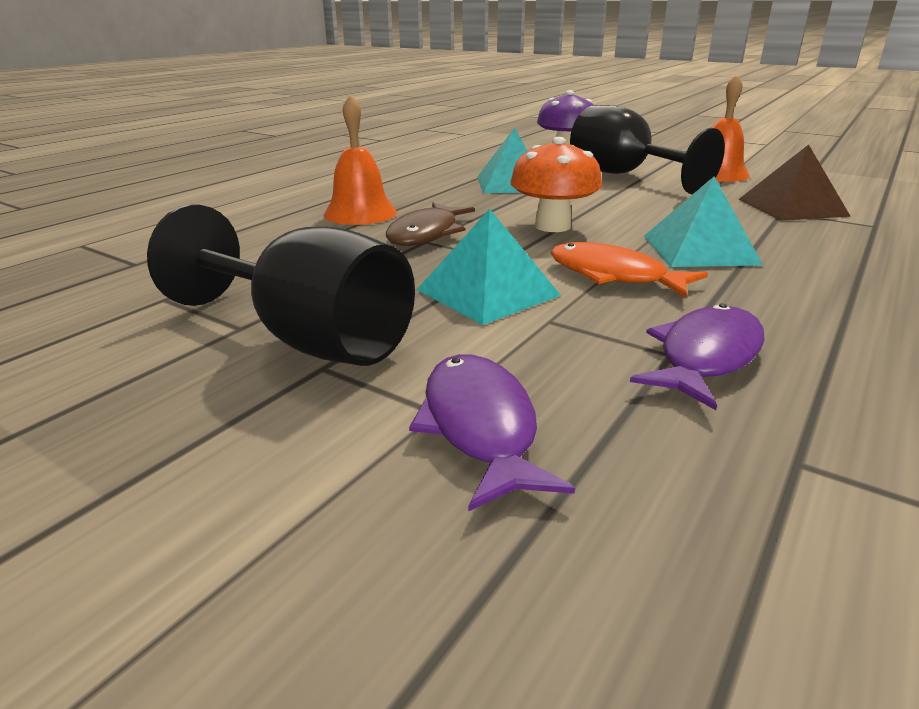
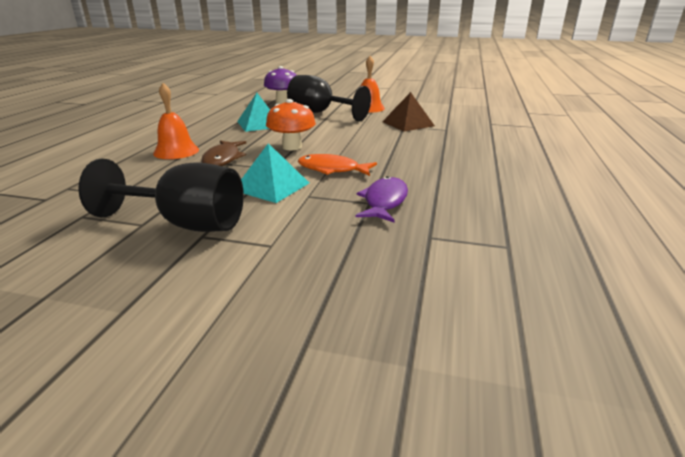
camera: 20 degrees left, 0 degrees up
(480, 427) = (295, 248): purple fish -> none
(699, 250) = (369, 151): turquoise pyramid -> none

